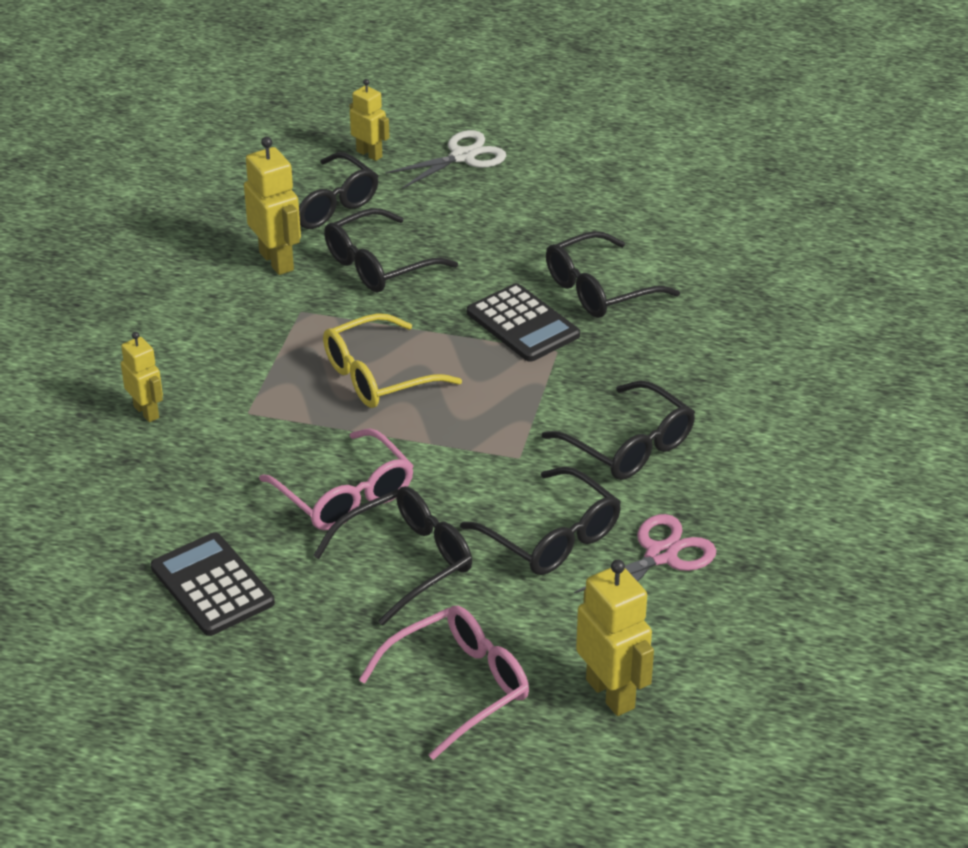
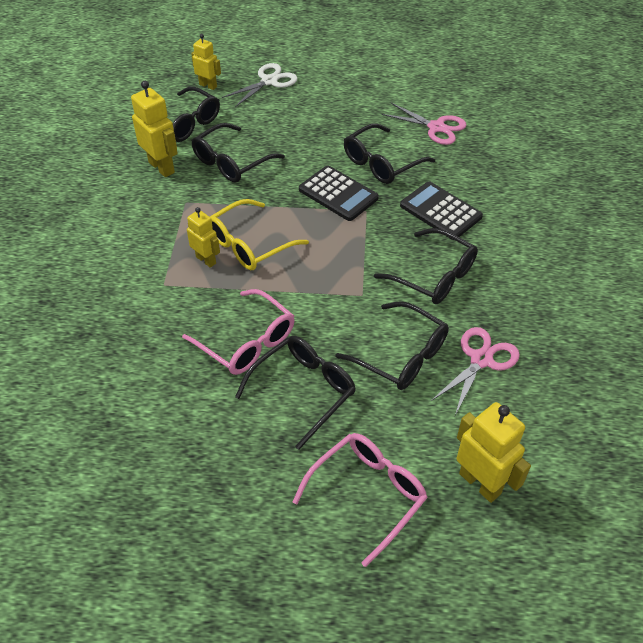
camera: 10 degrees left, 10 degrees up
(146, 412) = (90, 293): yellow robot -> yellow robot (206, 260)
(212, 585) = (164, 432): black calculator -> black calculator (440, 211)
(697, 248) = (436, 127): none -> pink scissors

